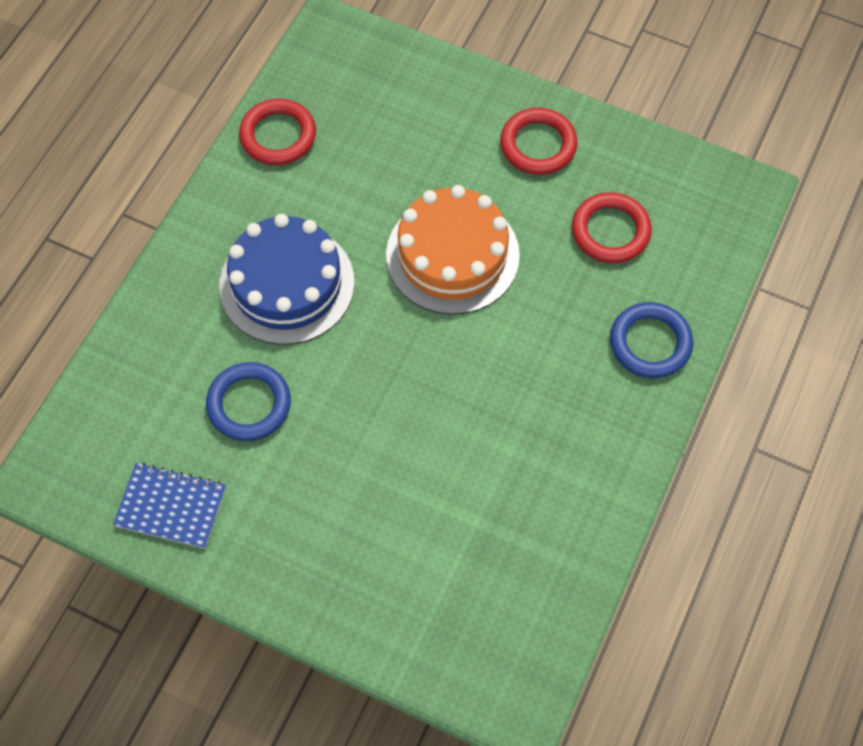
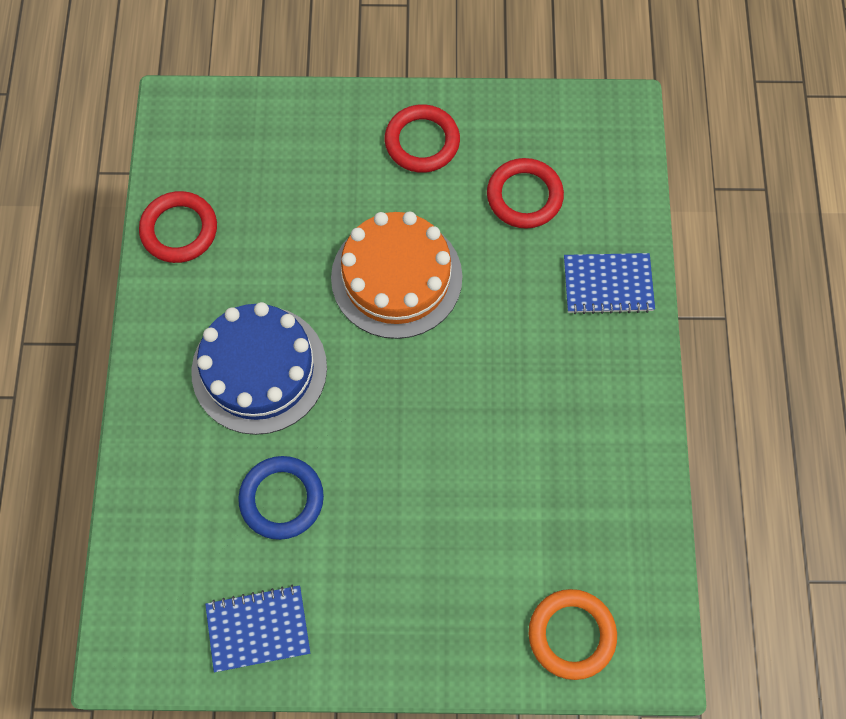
camera: 25 degrees left, 5 degrees up
(452, 642) = (571, 634): none -> orange ring
(650, 343) = (608, 284): blue ring -> blue notebook

